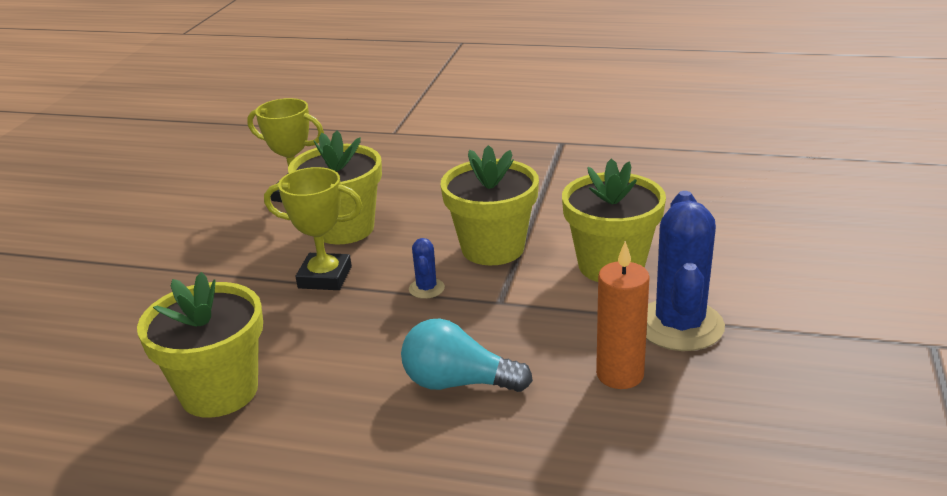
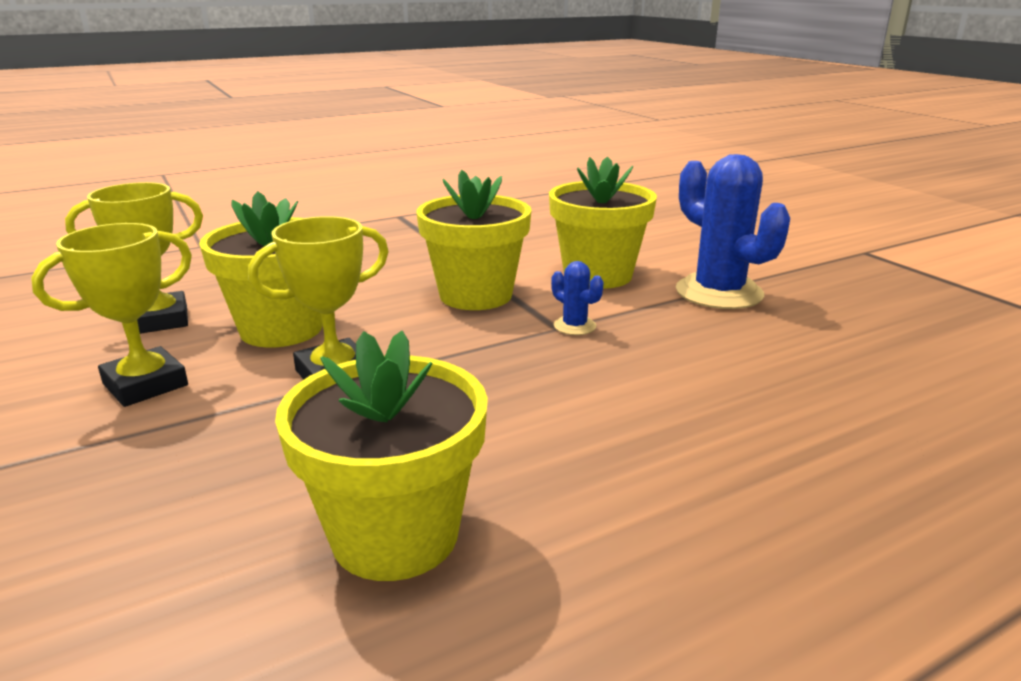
camera: 45 degrees left, 5 degrees down
(238, 241) = (145, 384): none -> yellow trophy
(426, 288) = (469, 343): blue cactus -> blue cactus (574, 326)
(458, 383) = (642, 397): turquoise light bulb -> none
(620, 374) = (746, 336): orange candle -> none

